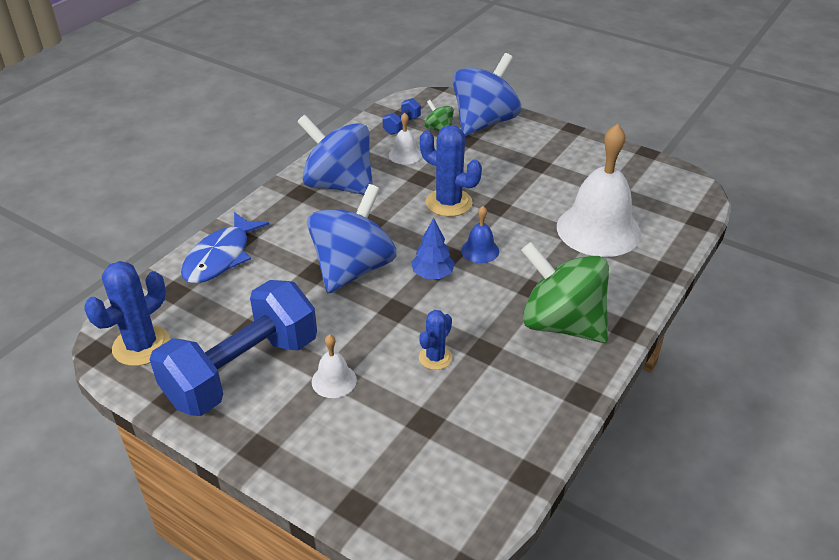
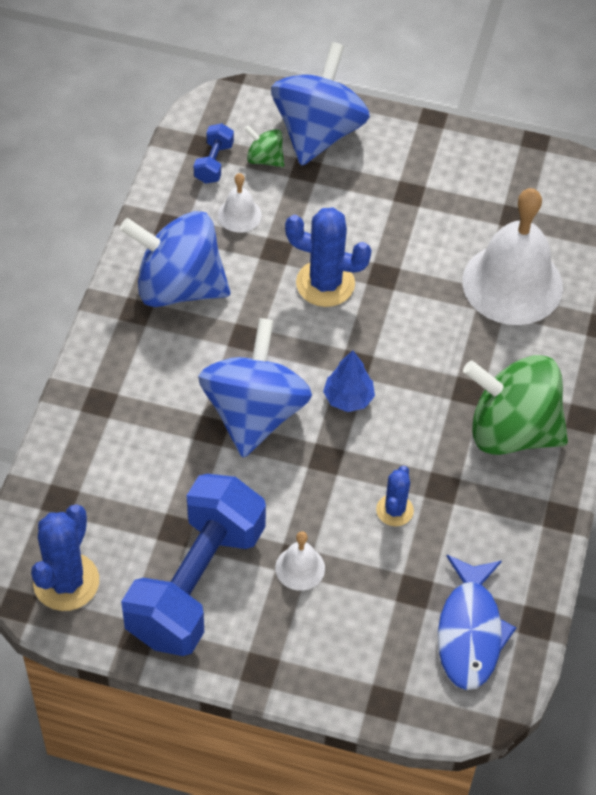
camera: 20 degrees left, 15 degrees up
(221, 257) = (89, 436): blue fish -> blue fish (470, 632)
(480, 250) = (389, 349): blue bell -> none

